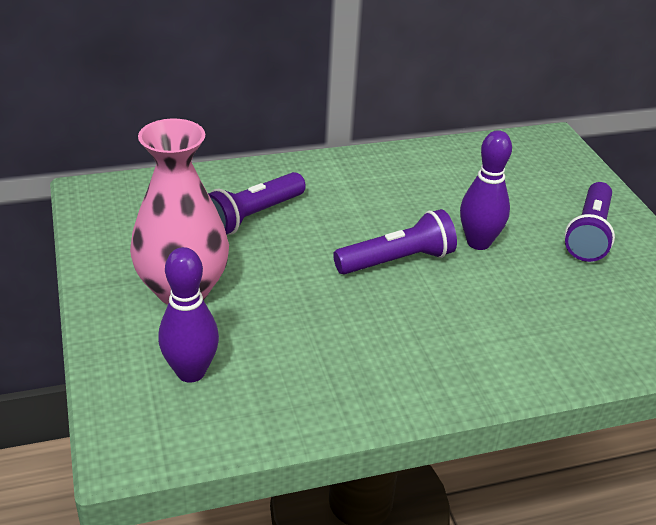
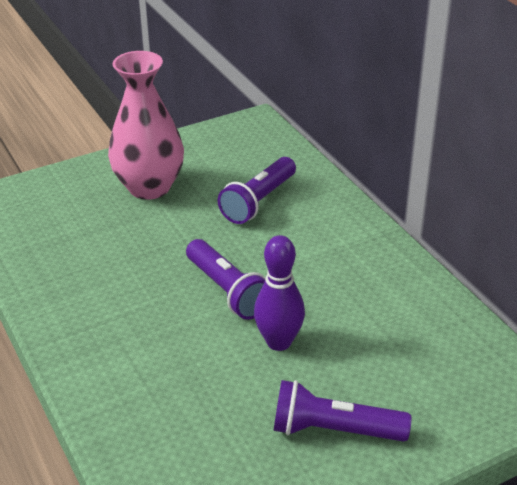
camera: 80 degrees right, 0 degrees up
(191, 372) = (61, 209): purple bowling pin -> none
(253, 216) = (259, 201): purple flashlight -> purple flashlight turned 90 degrees counterclockwise

